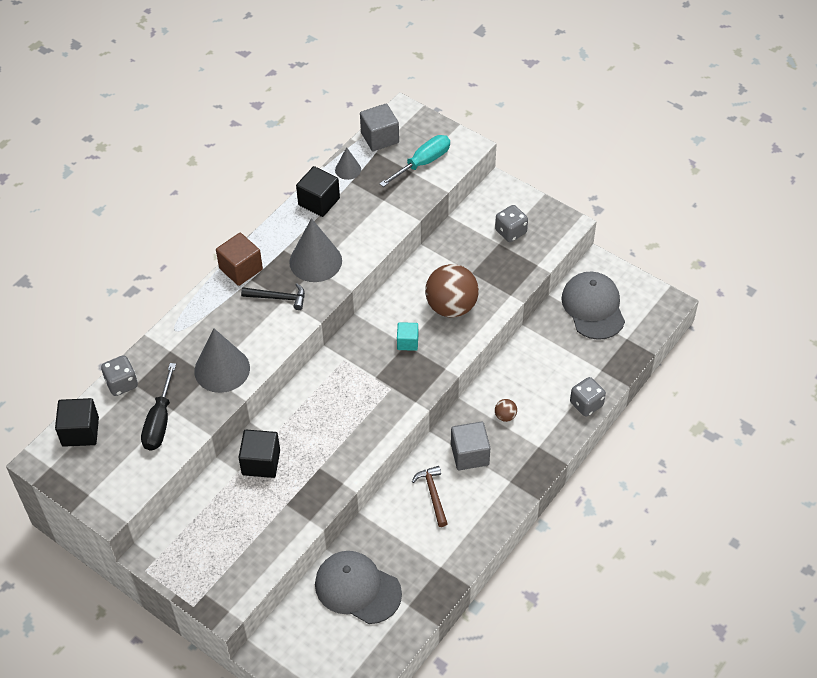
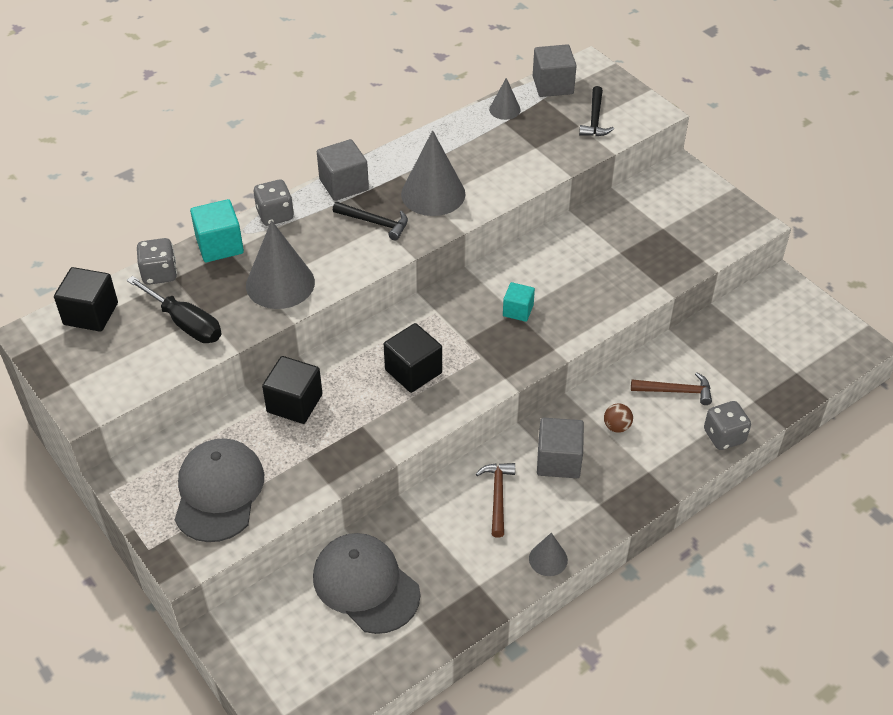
camera: 15 degrees right, 5 degrees down
(159, 421) = (185, 323): black screwdriver -> black screwdriver turned 75 degrees counterclockwise
(160, 347) = (219, 245): none -> turquoise cube
(241, 269) = (344, 184): brown cube -> grey cube
(319, 202) = (459, 135): black cube -> black cube (413, 371)
(423, 163) = (595, 119): turquoise screwdriver -> black hammer
(451, 307) = (584, 283): brown ball -> none
(484, 534) = (548, 559): none -> grey cone
(510, 232) = (681, 219): grey dice -> grey dice (275, 215)
(541, 376) = (676, 391): none -> brown hammer
(593, 307) = (763, 328): grey cap -> grey cap (219, 492)

